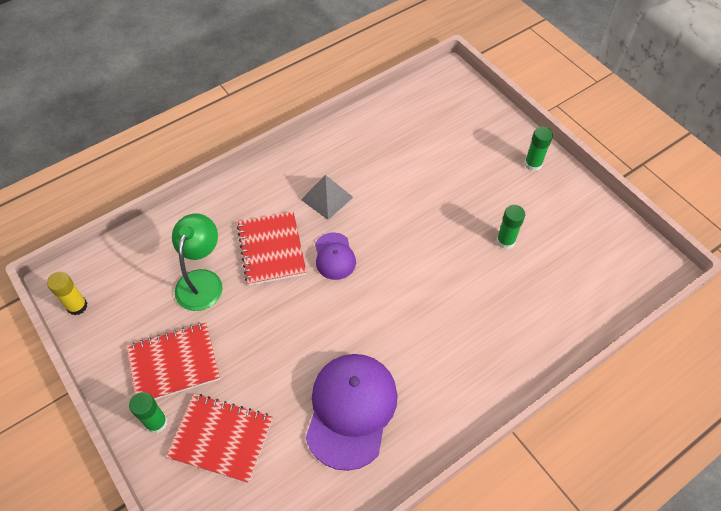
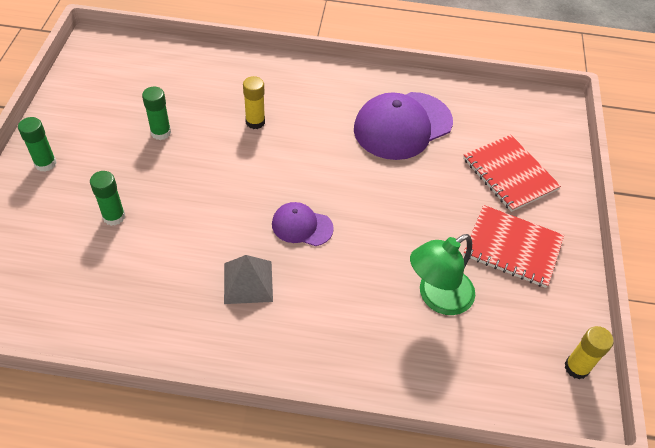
camera: 140 degrees left, 5 degrees down
(156, 422) = (553, 217): green glue stick -> green glue stick (114, 216)
(271, 249) = (348, 275): red notebook -> none
(334, 256) = (302, 226): purple cap -> purple cap turned 105 degrees counterclockwise
(460, 307) = (255, 122): none -> yellow glue stick

